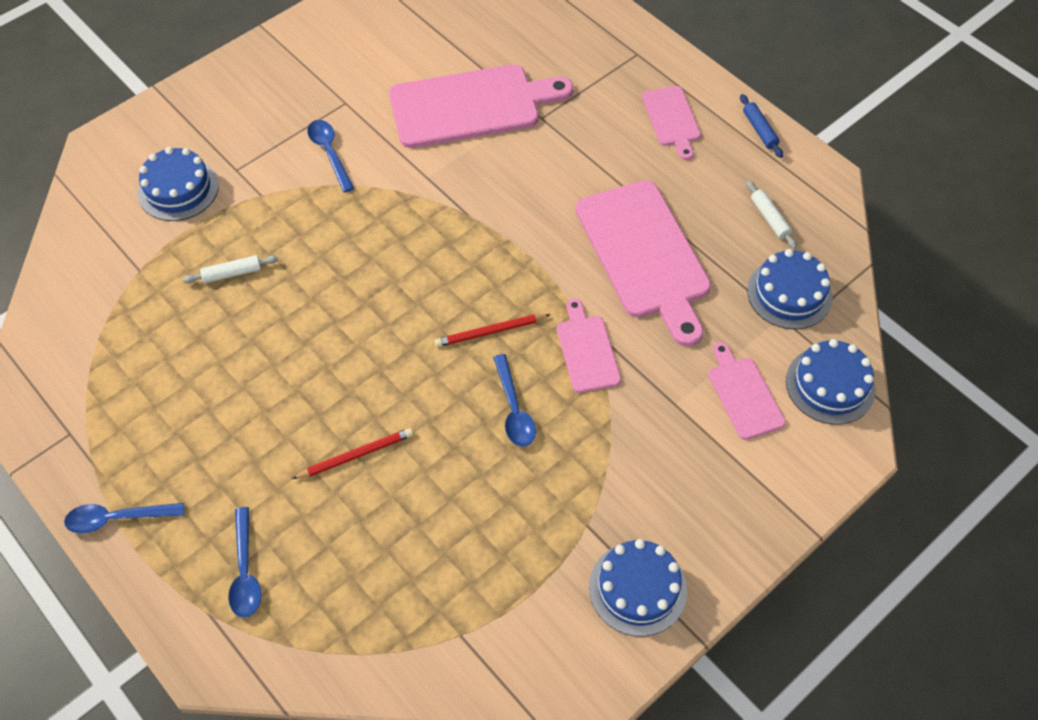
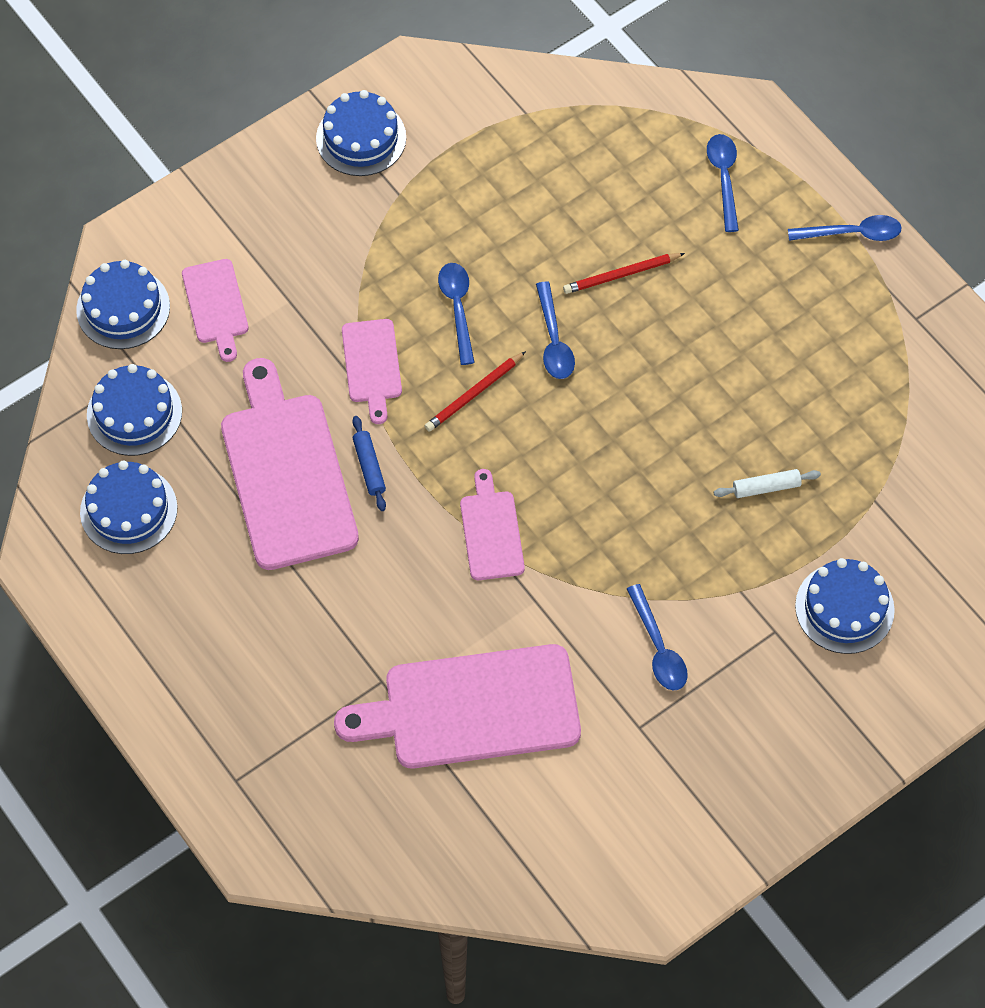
camera: 175 degrees left, 5 degrees up
(420, 386) = (553, 340): none -> blue spoon
(490, 332) = (474, 394): red pencil -> red pencil turned 150 degrees clockwise
(672, 119) = (212, 665): pink cutting board -> pink cutting board (491, 531)
(760, 130) = (103, 639): blue rolling pin -> blue rolling pin (369, 467)
(769, 218) = (128, 510): white rolling pin -> blue cake

